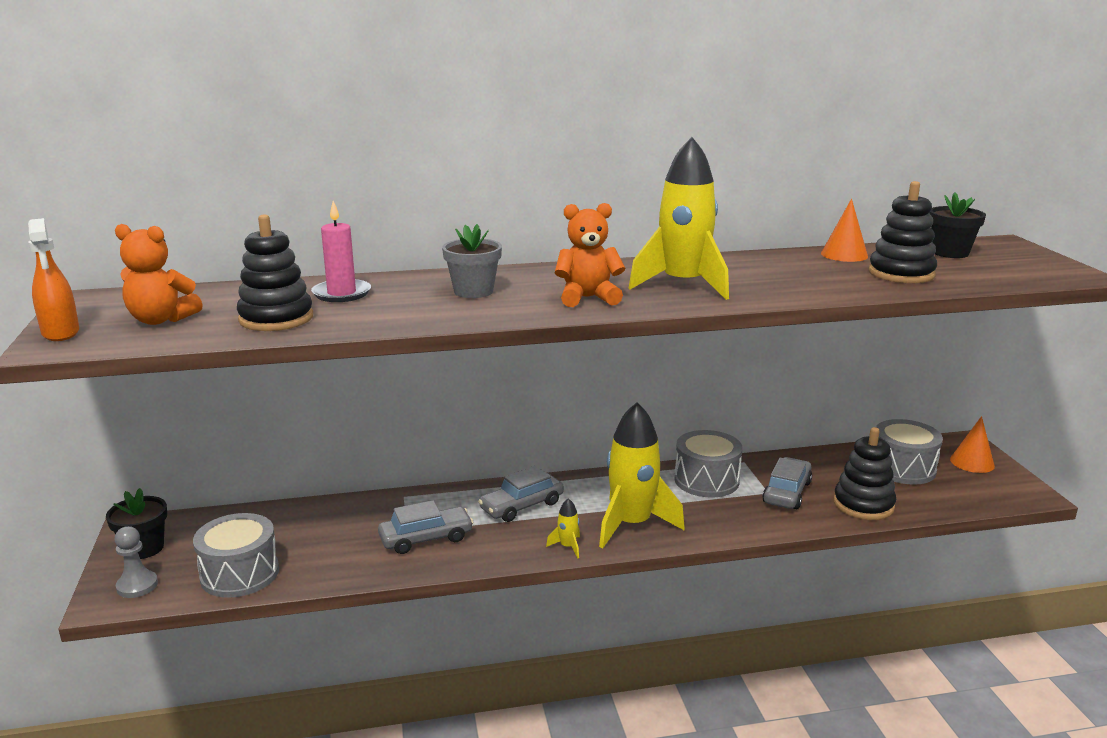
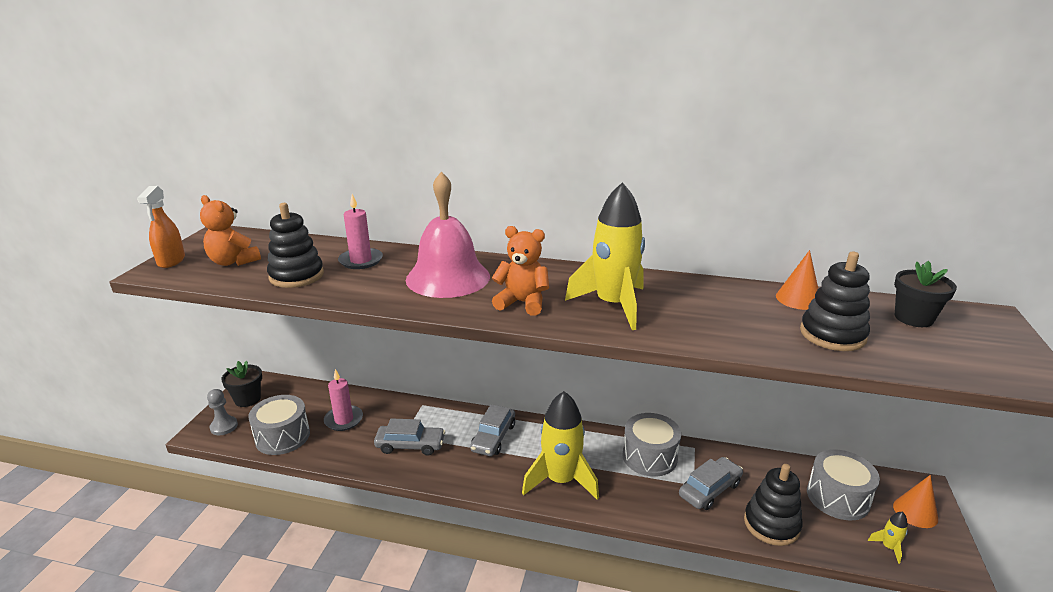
camera: 25 degrees right, 5 degrees up
(311, 536) = (344, 420): none -> pink candle
(473, 291) = (448, 277): grey flower pot -> pink bell
(522, 506) = (493, 437): grey car -> grey car turned 60 degrees counterclockwise
(567, 547) = (499, 485): yellow rocket -> yellow rocket (888, 547)

